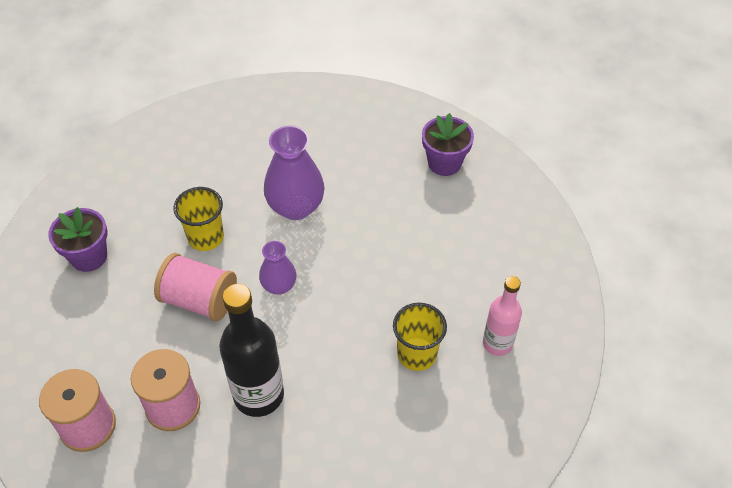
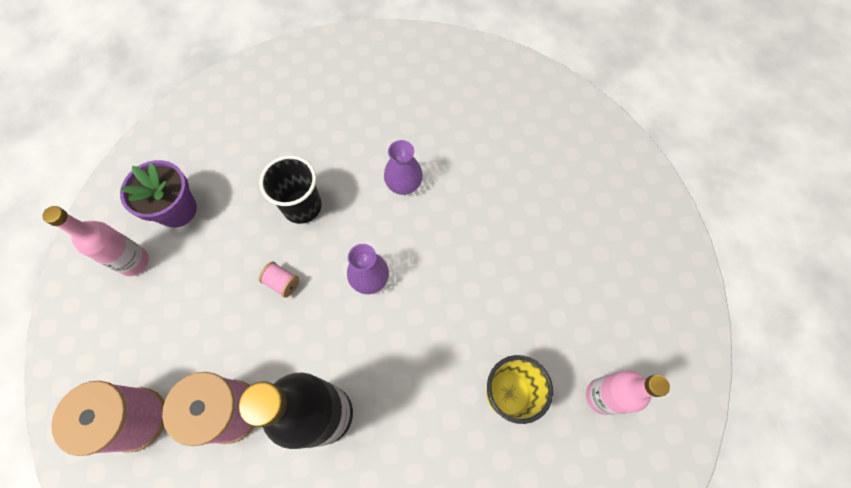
camera: 10 degrees right, 15 degrees up
(57, 304) = (134, 261): none -> pink bottle
(199, 300) = (282, 282): pink spool -> pink spool, size x0.43
(206, 237) = (302, 206): yellow cup -> black cup
(296, 207) = (404, 184): purple vase -> purple vase, size x0.58
(444, 163) = (574, 155): purple flower pot -> none

